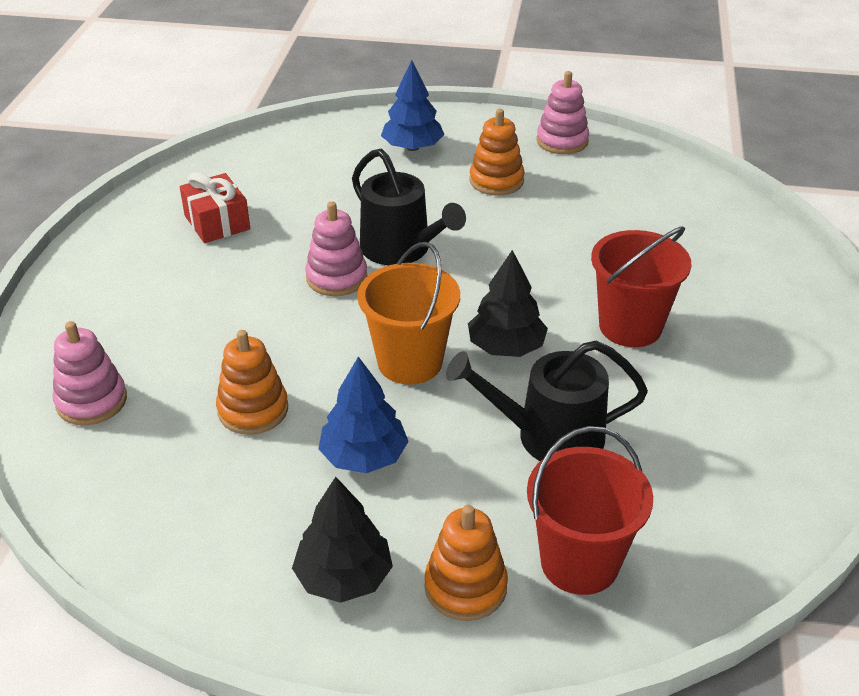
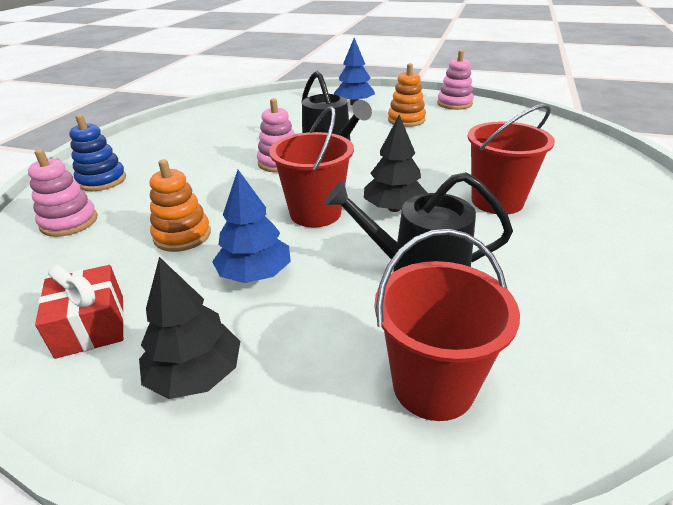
camera: 10 degrees right, 5 degrees down
(95, 327) = (102, 180): none -> blue stacking toy
(217, 222) = (213, 133): red gift -> red gift (91, 326)
(410, 362) = (315, 213): orange bucket -> red bucket
(465, 587) = (310, 397): orange stacking toy -> none

